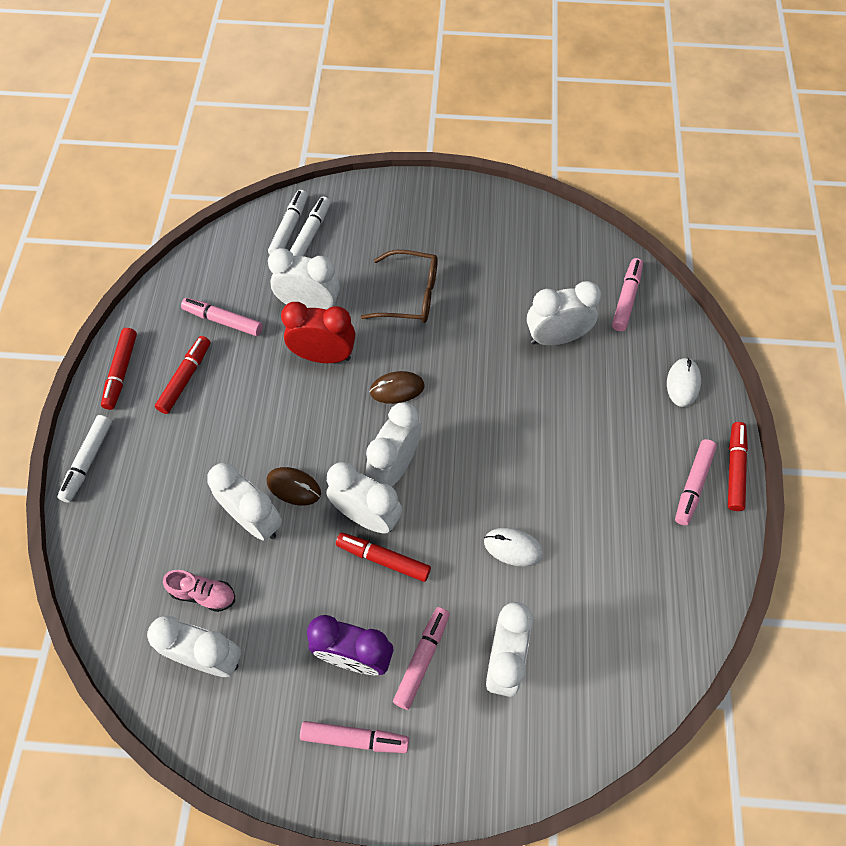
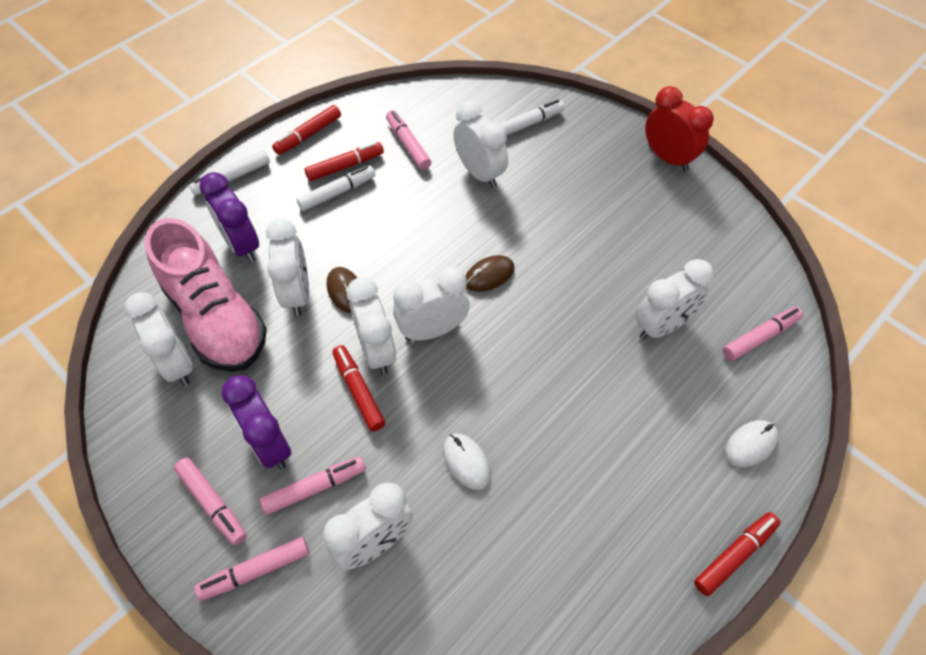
camera: 40 degrees right, 5 degrees down
(161, 515) = (242, 245): none -> purple clock
(203, 594) = (216, 318): pink shoe -> pink shoe, size x2.48
(289, 228) = (517, 110): white marker -> white marker (337, 193)
(324, 356) = (456, 215): red clock -> red clock (668, 158)
(397, 389) = (489, 275): brown mouse -> brown mouse turned 60 degrees counterclockwise
(410, 295) = (566, 214): brown glasses -> none
(556, 338) = (662, 326): white clock -> white clock turned 120 degrees clockwise
(693, 485) = (678, 537): pink marker -> pink marker (255, 571)

